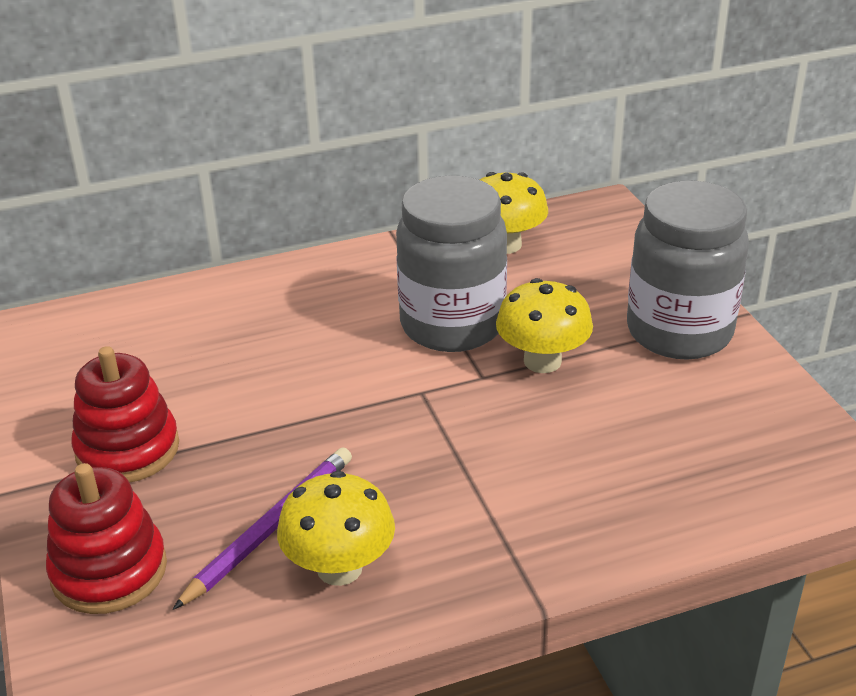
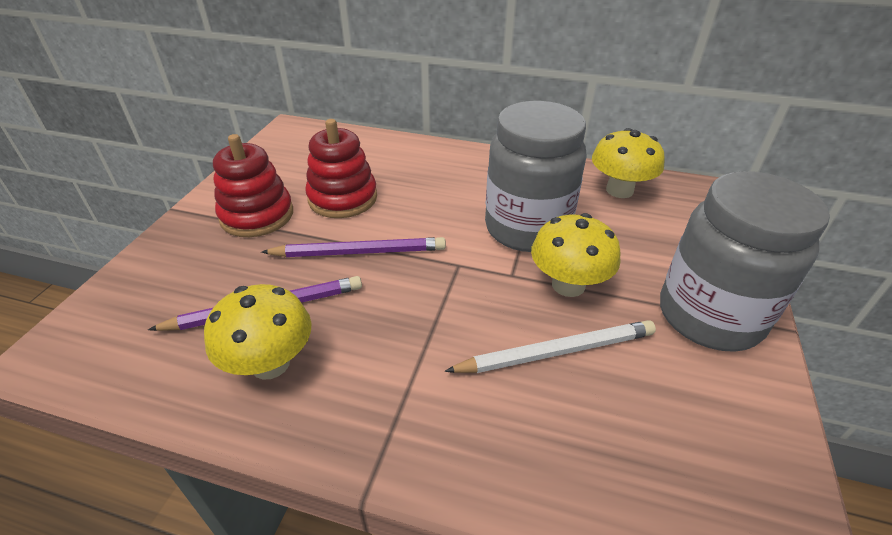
camera: 35 degrees right, 5 degrees up
(109, 571) = (159, 283): red stacking toy -> red stacking toy (343, 198)
(303, 429) = (359, 252): none -> purple pencil
(585, 423) = (556, 352): none -> white pencil

